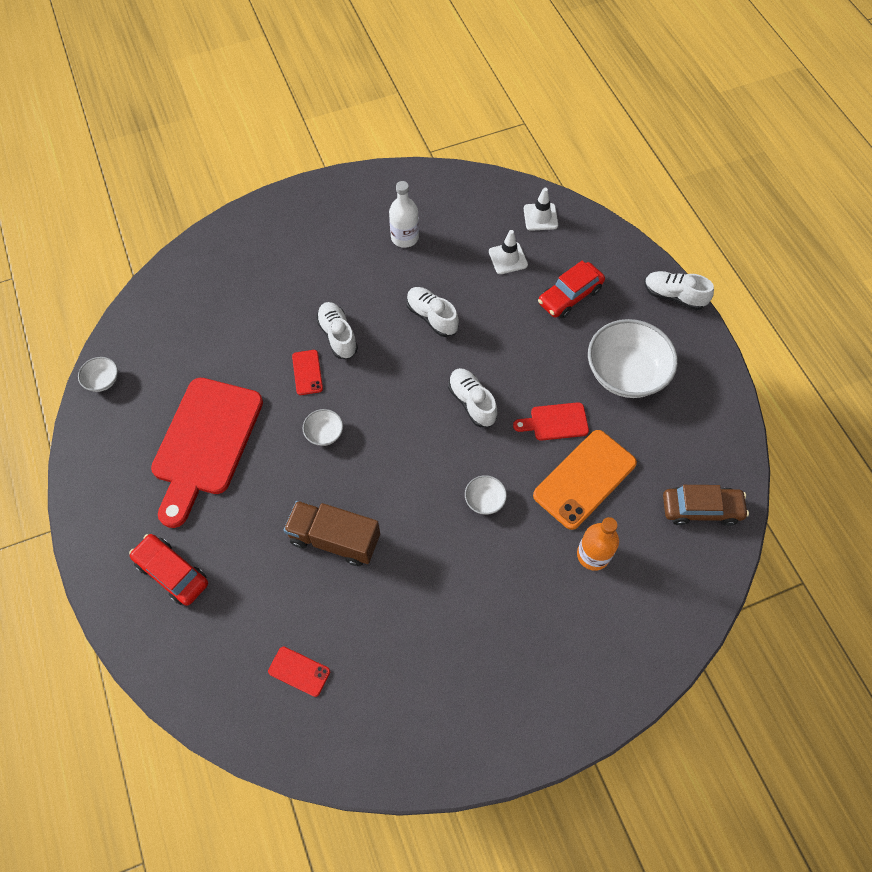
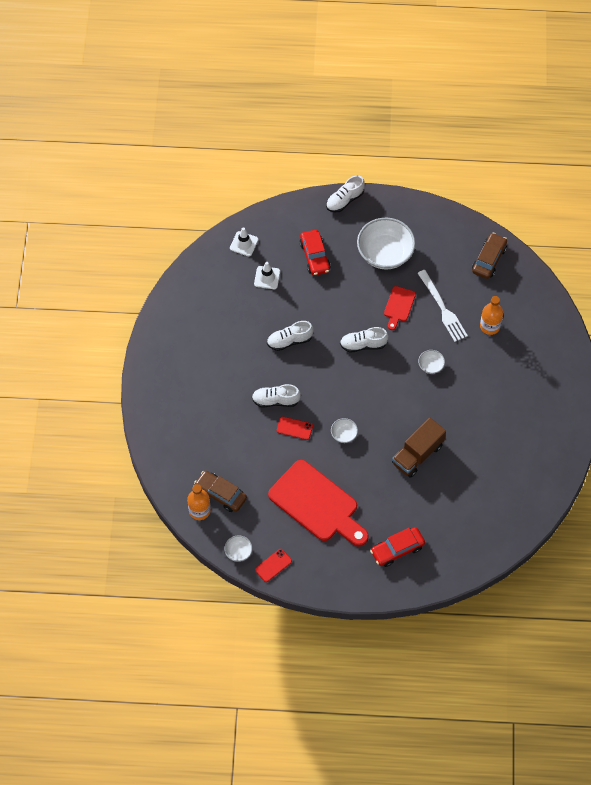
camera: 65 degrees left, 0 degrees up
(146, 316) = (199, 510): none -> orange bottle
(178, 329) = (220, 494): none -> brown car
(299, 671) = (488, 501): red phone -> red phone (273, 565)
(404, 237) = (217, 330): white bottle -> none
(584, 479) = (442, 308): orange phone -> white fork

